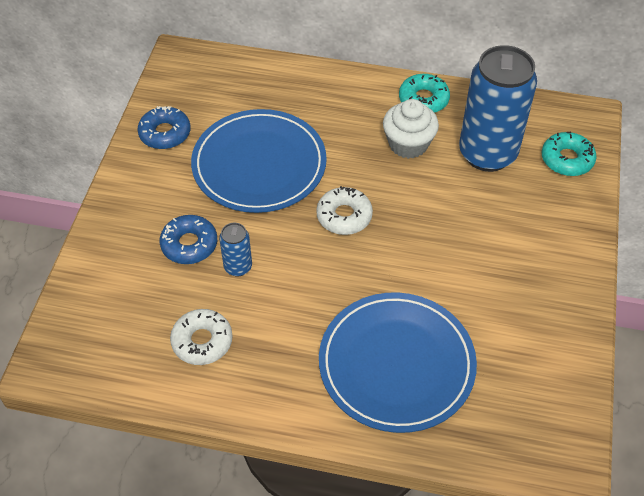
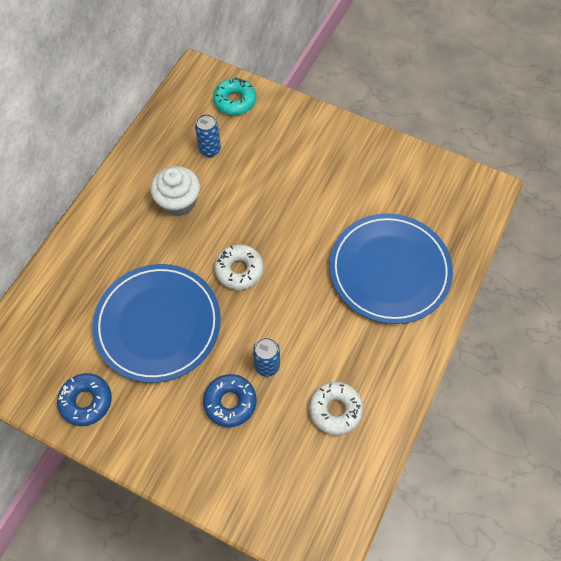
camera: 75 degrees left, 10 degrees up
(423, 99) = (133, 176): turquoise donut -> none
(487, 153) = (210, 150): blue can -> blue can, size x0.44

